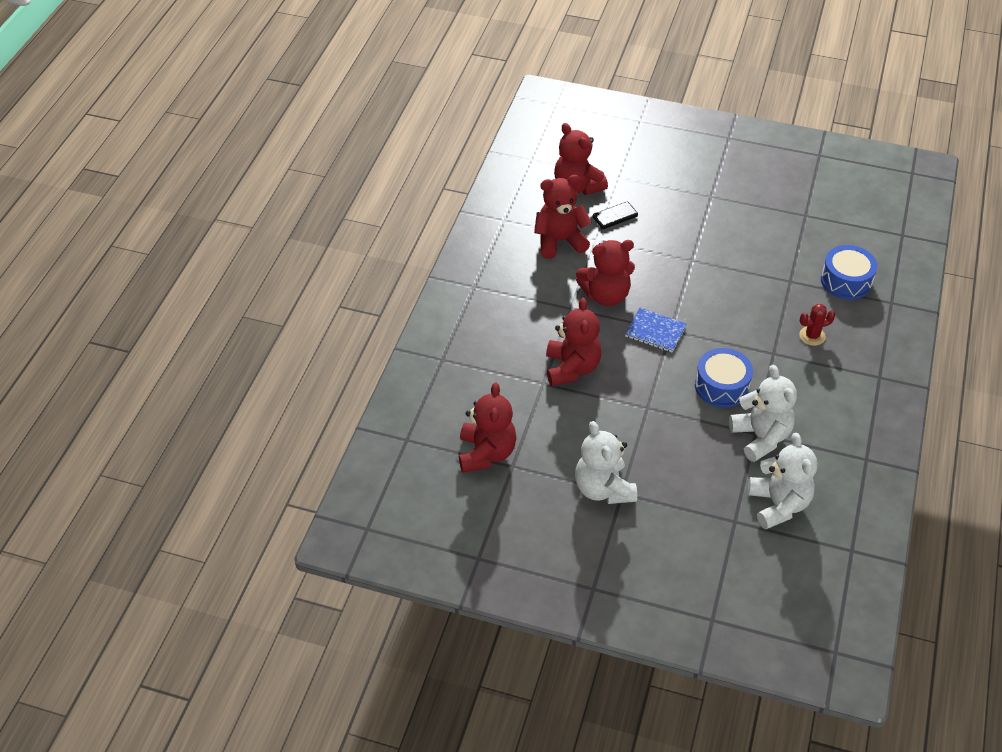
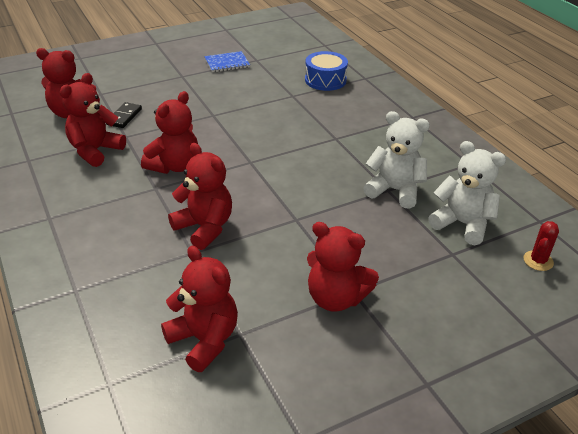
camera: 45 degrees left, 10 degrees down
(603, 489) = (336, 298): white teddy bear -> red teddy bear
(655, 331) = (240, 168): blue notebook -> blue notebook (227, 63)
(721, 386) = (329, 175): blue drum -> none
(812, 336) = (345, 117): red cactus -> red cactus (538, 261)

